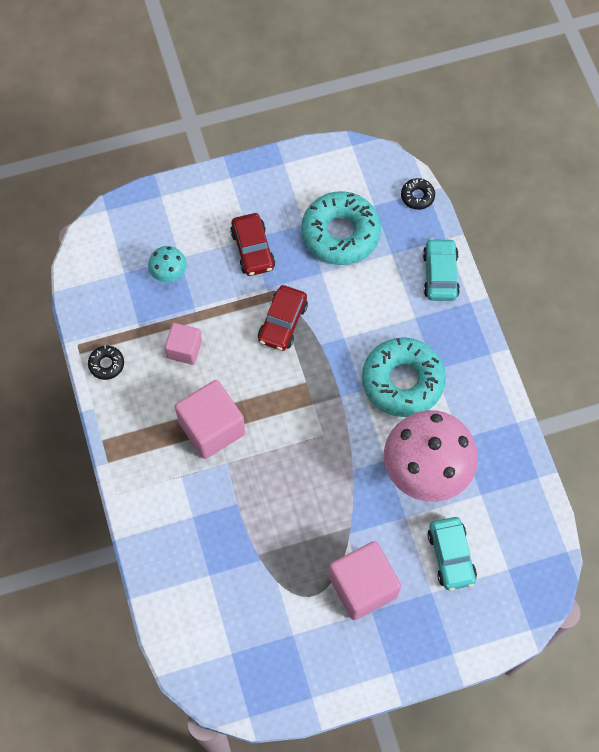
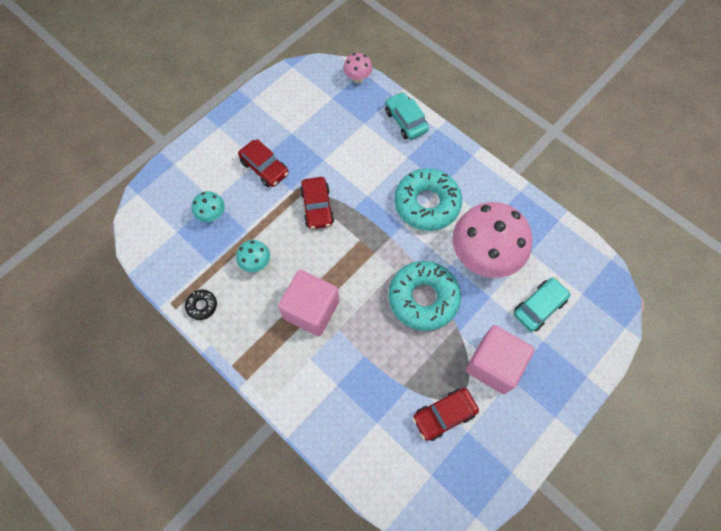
camera: 30 degrees left, 0 degrees up
(184, 349) = (256, 263): pink cube -> turquoise mushroom
(280, 605) = (444, 415): none -> red car
(340, 233) = (320, 127): turquoise donut -> turquoise donut (423, 298)
(417, 196) = (358, 78): black donut -> pink mushroom
(451, 556) = (539, 307): turquoise car -> turquoise car turned 90 degrees counterclockwise

